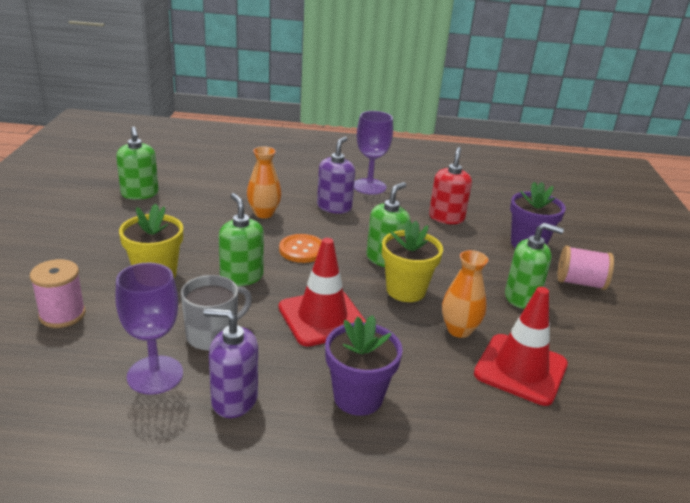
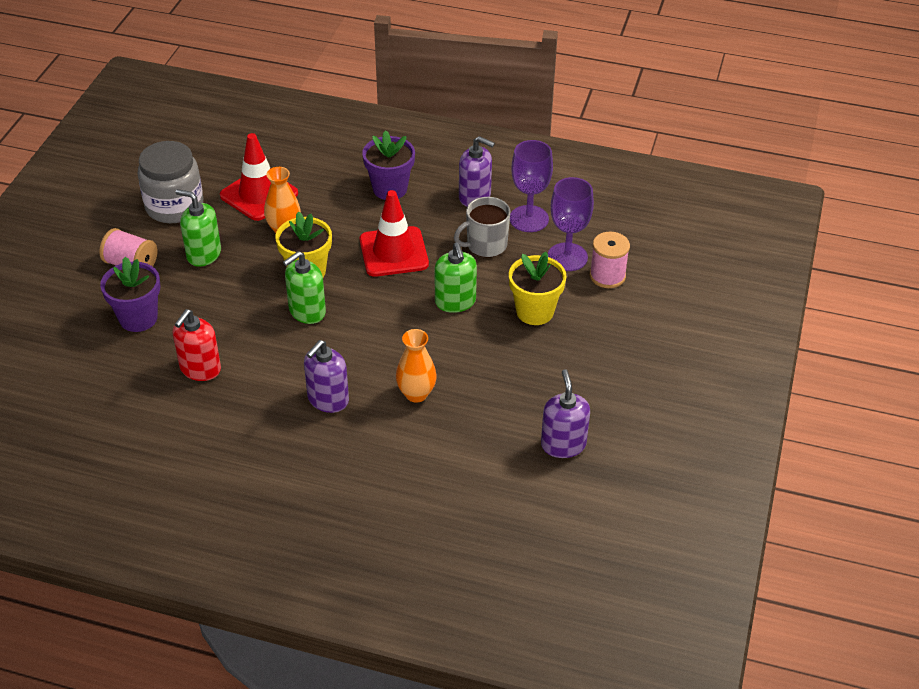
camera: 165 degrees left, 15 degrees up
(140, 194) = (563, 444): green soap dispenser -> purple soap dispenser
(302, 250) = (388, 331): orange button -> none
(369, 186) = (264, 439): purple goblet -> purple goblet (567, 257)
(602, 344) = (174, 206): none -> grey jar

